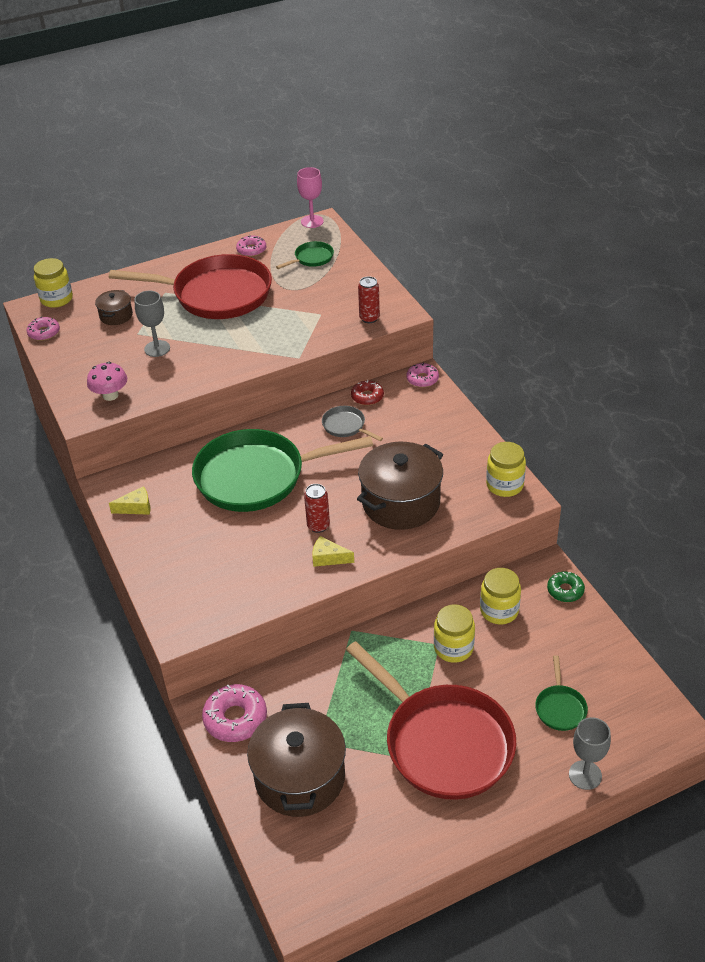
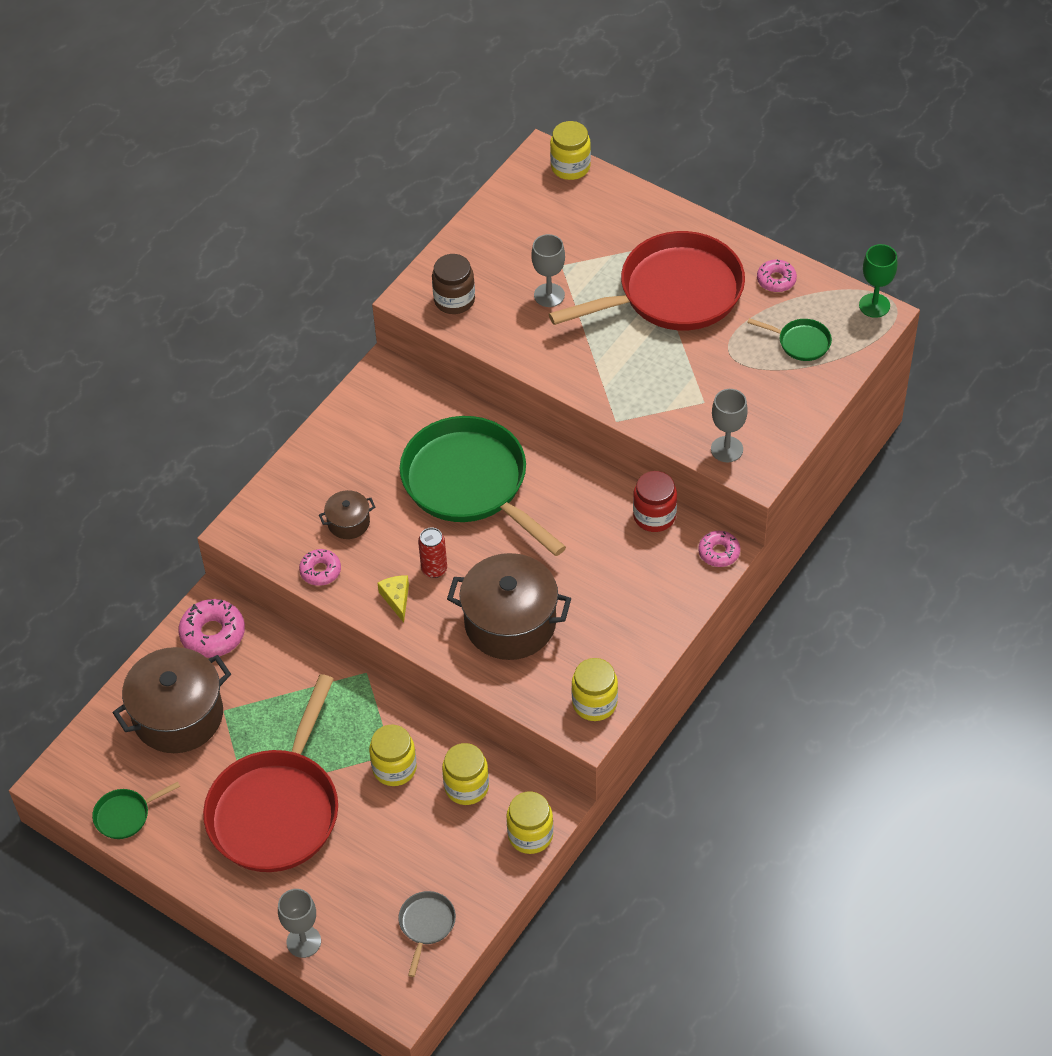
camera: 60 degrees right, 10 degrees up
(44, 333) = (511, 191): pink donut -> pink donut (320, 571)
(110, 395) = (454, 300): pink mushroom -> brown jar
(116, 316) = (577, 231): brown pot -> brown pot (348, 522)
(136, 507) = (368, 411): yellow cheese -> none
(216, 294) = (672, 293): red pan -> red pan turned 90 degrees counterclockwise
(312, 221) = (874, 305): pink goblet -> green goblet
(346, 426) = (594, 520): grey pan -> grey pan (426, 925)
(367, 397) = (654, 516): red donut -> red jar
(369, 318) = (727, 449): red can -> grey goblet
(560, 707) = (372, 890): green pan -> green pan (125, 815)
(565, 590) = (530, 835): green donut -> yellow jar

